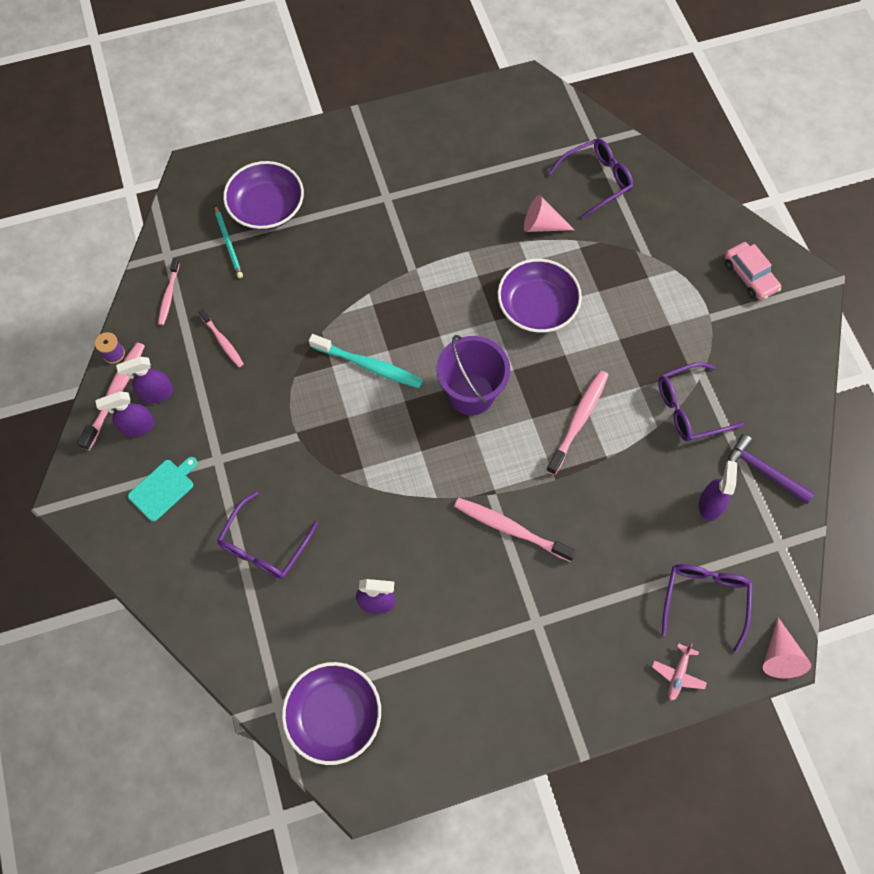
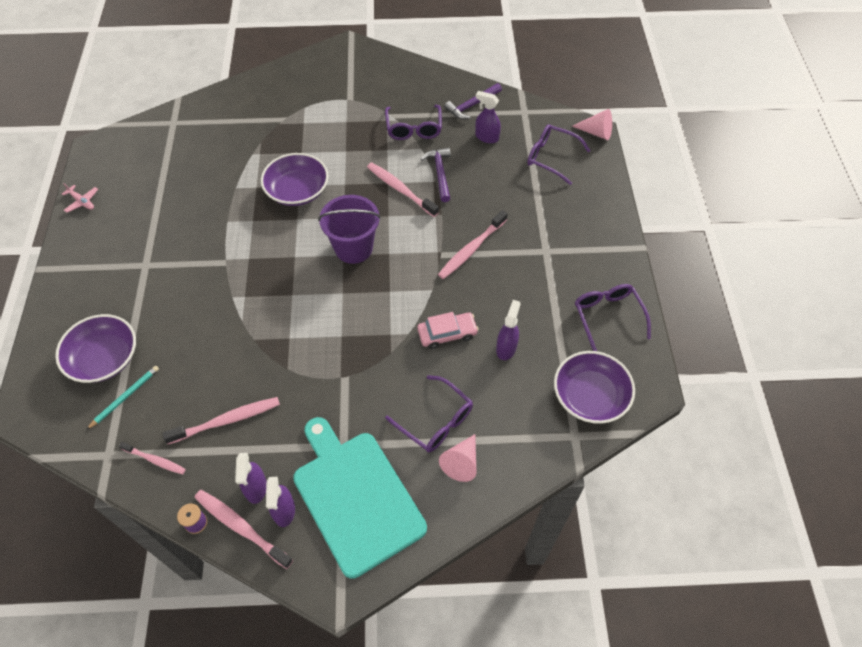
camera: 75 degrees left, 10 degrees down
(163, 488) = (355, 497): turquoise cutting board -> turquoise cutting board, size x2.35
(223, 341) = (227, 420): pink toothbrush -> pink toothbrush, size x1.63
(228, 243) = (125, 397): turquoise pencil -> turquoise pencil turned 45 degrees counterclockwise
(368, 365) = (300, 311): turquoise toothbrush -> none
(542, 225) = (228, 170): pink cone -> pink cone (461, 462)
(596, 180) = (207, 130): purple glasses -> purple glasses (607, 316)
(622, 460) = (440, 173): none -> purple hammer
(678, 674) = (598, 184): pink plane -> pink plane (82, 202)
(749, 276) = (328, 72): pink car -> pink car (447, 334)

